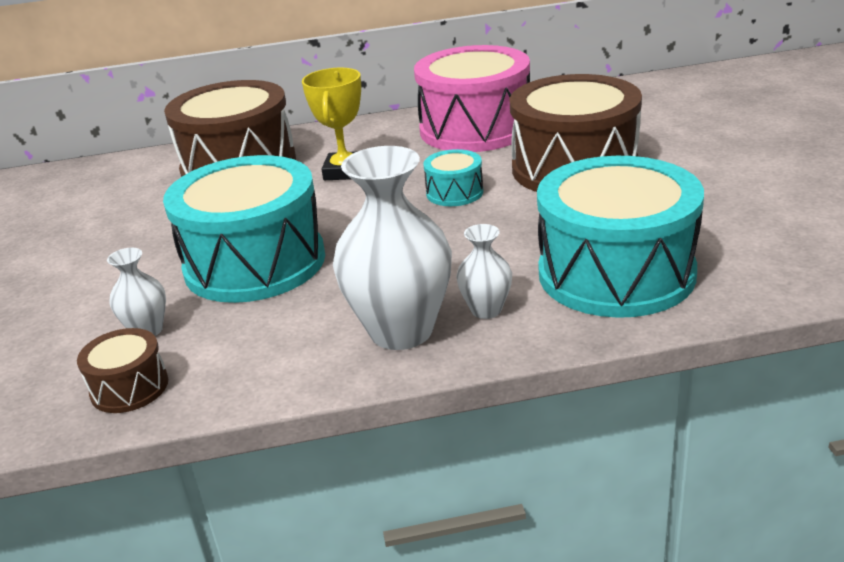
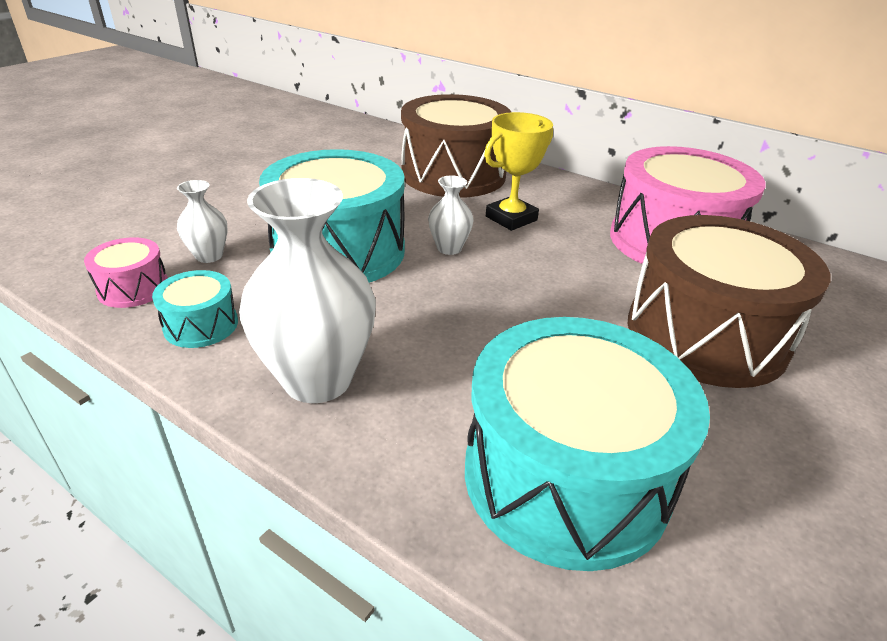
camera: 40 degrees right, 5 degrees up
(129, 387) = (133, 288): brown drum -> pink drum
(454, 193) = (559, 288): turquoise drum -> turquoise drum (201, 325)
(486, 310) = (400, 414): white vase -> white vase (449, 248)

